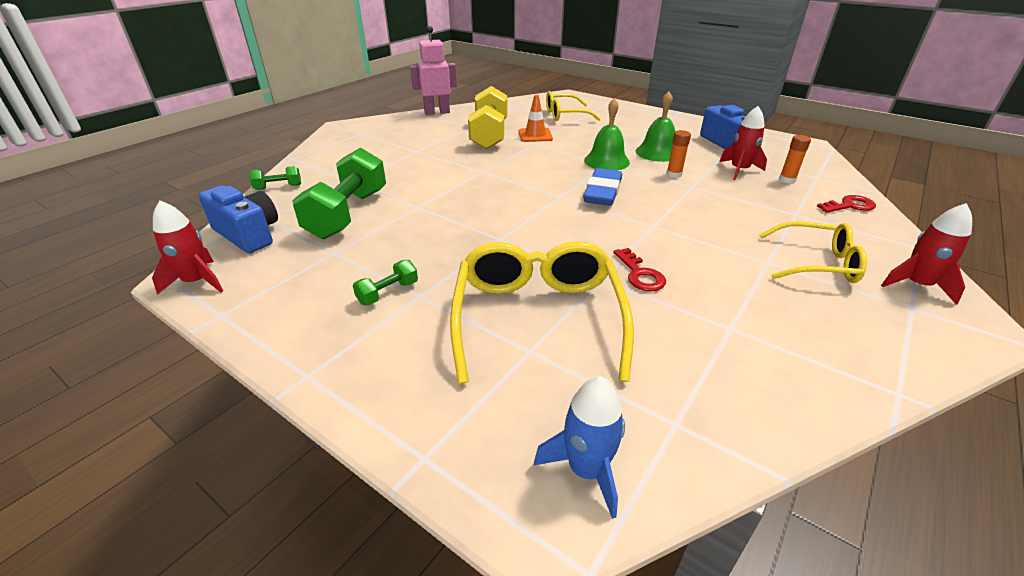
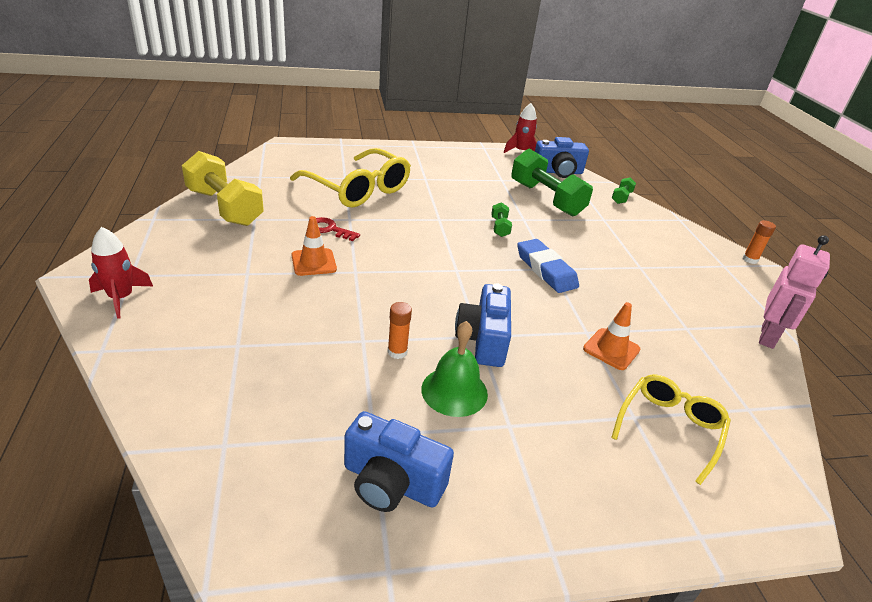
camera: 130 degrees right, 0 degrees up
(388, 293) = (440, 174): green dumbbell -> green dumbbell (499, 227)
(489, 135) = (646, 323): yellow dumbbell -> yellow dumbbell (224, 207)
(586, 470) = (284, 157): blue rocket -> none
(602, 192) = (432, 290): blue eraser -> blue eraser (546, 270)
(606, 161) = (483, 340): green bell -> blue camera
(689, 247) = (314, 262): none -> orange traffic cone
(739, 170) = (332, 403): red rocket -> none
(787, 180) = (264, 413): orange glue stick -> orange glue stick (750, 259)
(816, 263) = (207, 287): yellow glasses -> none
(849, 206) = (176, 391): red key -> none

